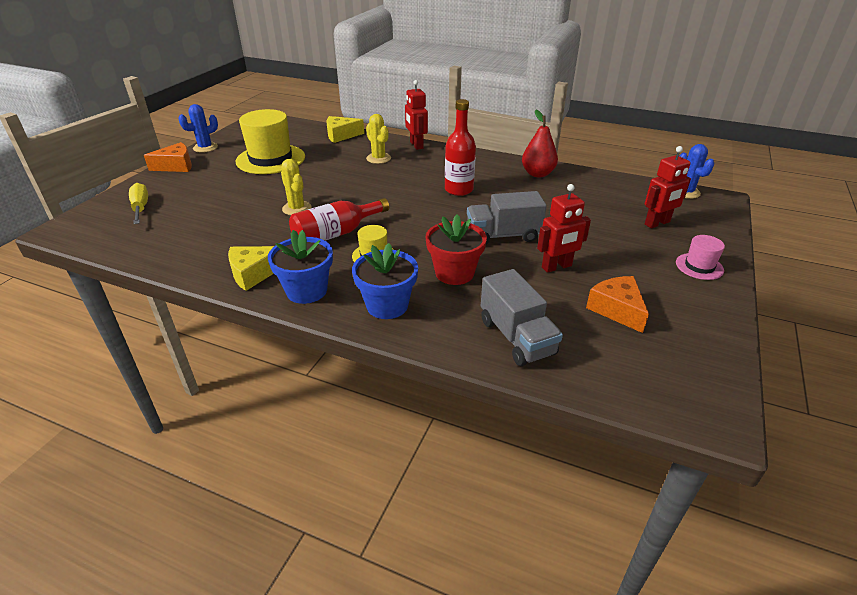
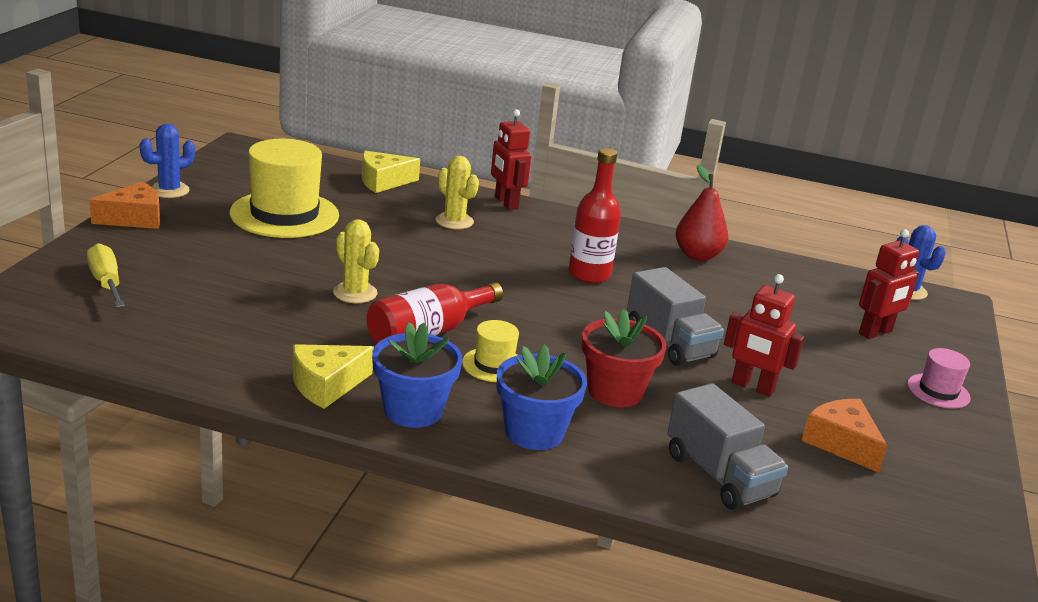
camera: 10 degrees left, 10 degrees down
(503, 235) = (669, 342): grey truck -> grey truck turned 105 degrees counterclockwise
(557, 267) = (752, 387): red robot -> red robot turned 60 degrees clockwise

